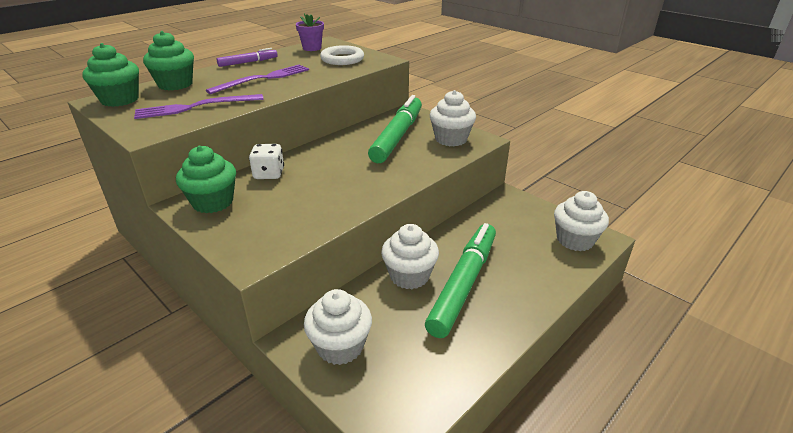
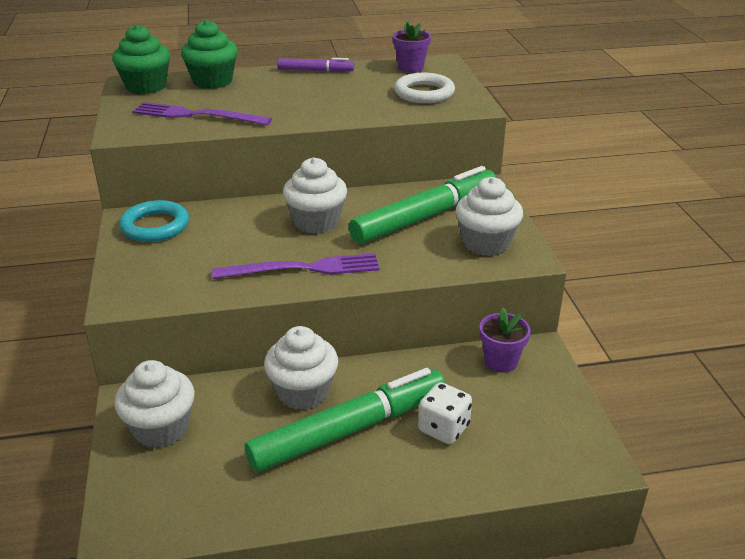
camera: 35 degrees right, 0 degrees up
(213, 202) = (155, 226): green cupcake -> turquoise ring
(263, 79) = (303, 97): purple fork -> purple fork (303, 268)
(269, 174) = (236, 214): white dice -> white dice (443, 428)
(497, 209) = (501, 361): none -> purple flower pot
(575, 240) = (554, 447): white cupcake -> white cupcake (316, 222)

